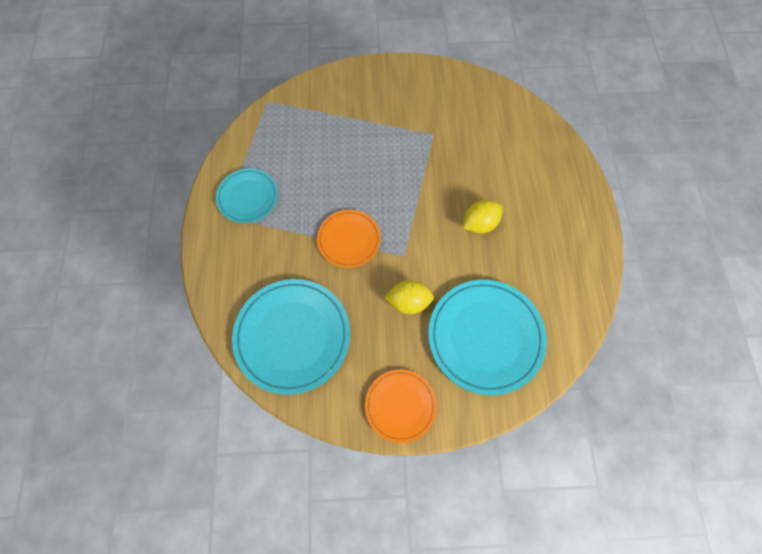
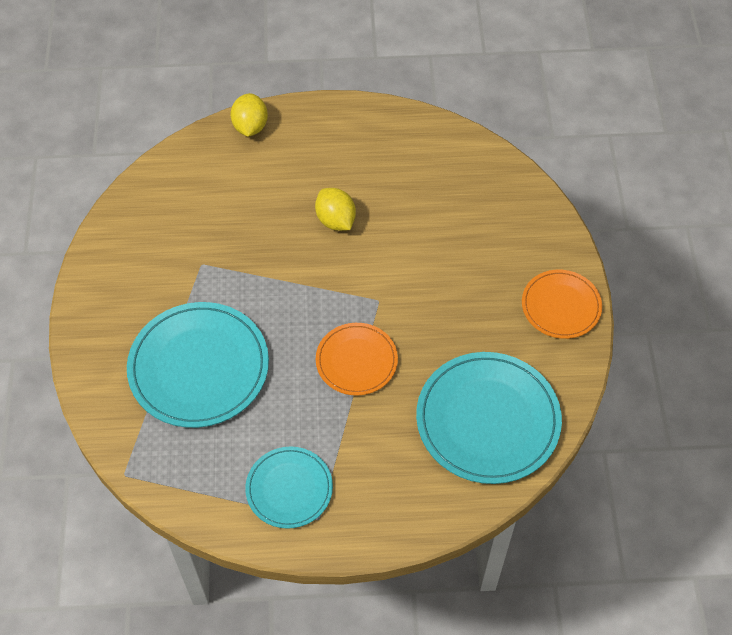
camera: 90 degrees left, 10 degrees down
(408, 302) = (439, 296): yellow lemon -> yellow lemon (250, 126)
(485, 337) = (477, 223): turquoise plate -> turquoise plate (199, 367)

